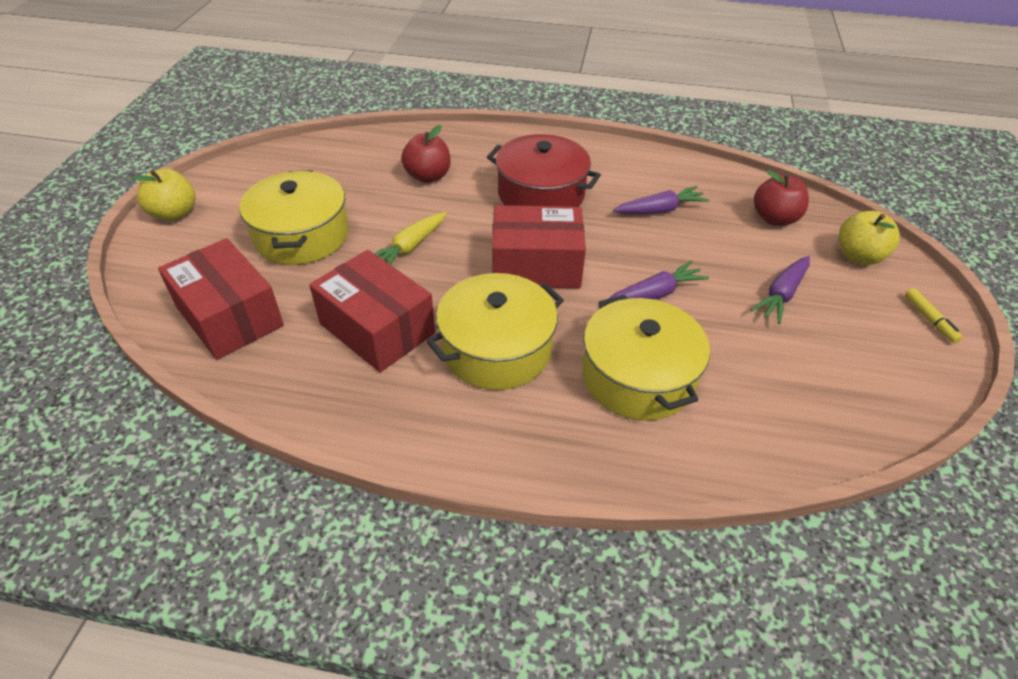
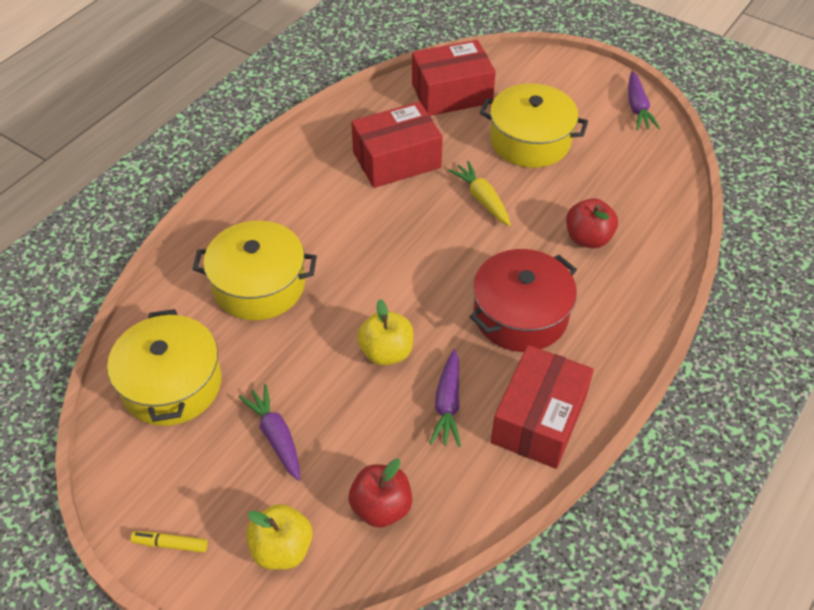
camera: 115 degrees right, 5 degrees up
(174, 214) = (593, 78): yellow apple -> yellow apple (386, 352)
(497, 349) = (337, 216): yellow pot -> yellow pot (171, 384)
(536, 265) = (416, 271): red box -> red box (539, 419)
(655, 293) = (334, 339): purple carrot -> purple carrot (637, 108)

